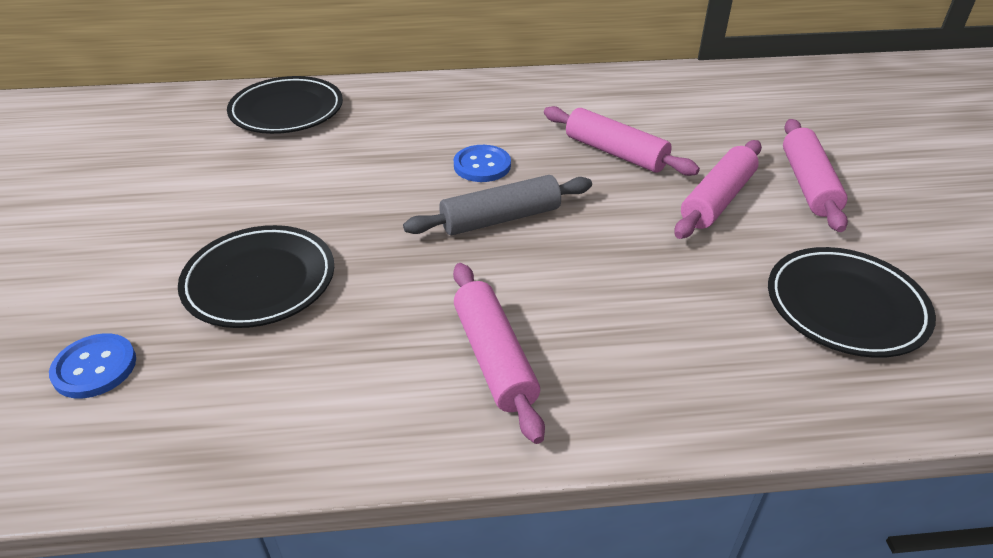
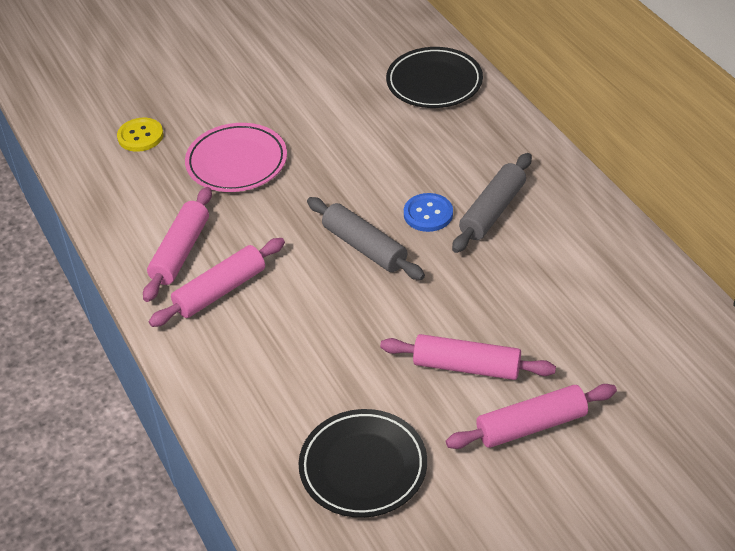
camera: 70 degrees right, 5 degrees up
(95, 367) = (140, 136): blue button -> yellow button
(260, 282) = (237, 162): black plate -> pink plate
(508, 129) = (492, 211): none -> grey rolling pin
(615, 153) = (499, 286): pink rolling pin -> pink rolling pin (180, 252)

